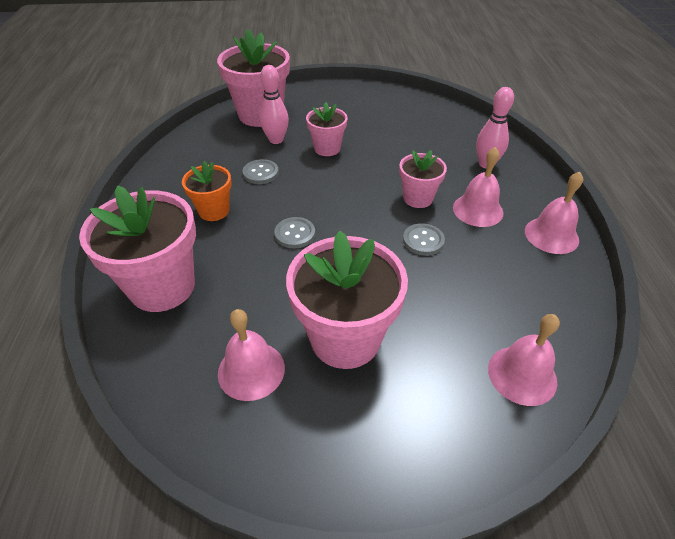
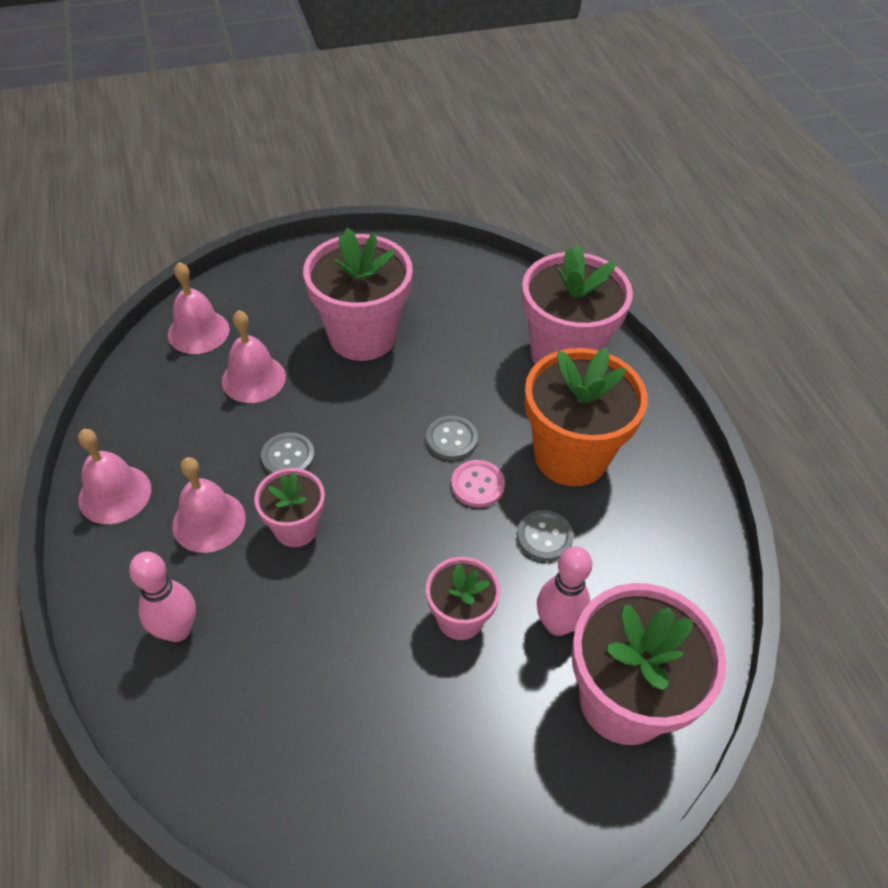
camera: 165 degrees right, 5 degrees up
(214, 211) = (571, 456): orange flower pot -> orange flower pot, size x1.82
(251, 370) = (438, 301): pink bell -> pink bell (253, 378)
(289, 204) = (477, 485): none -> pink button

